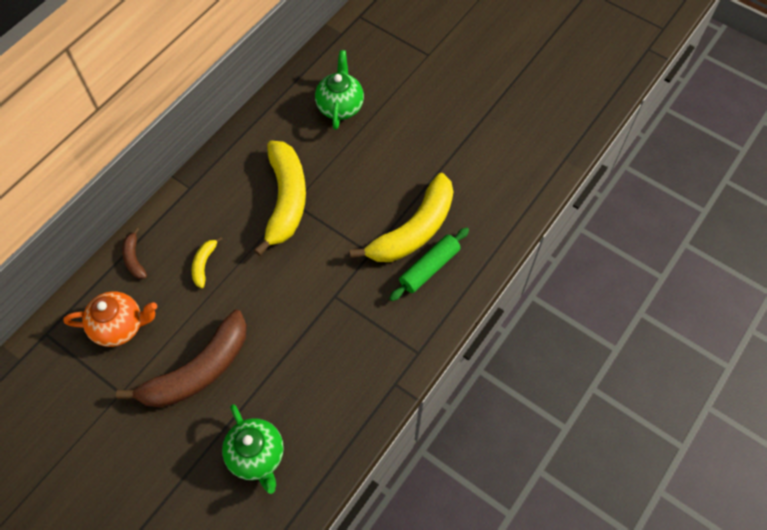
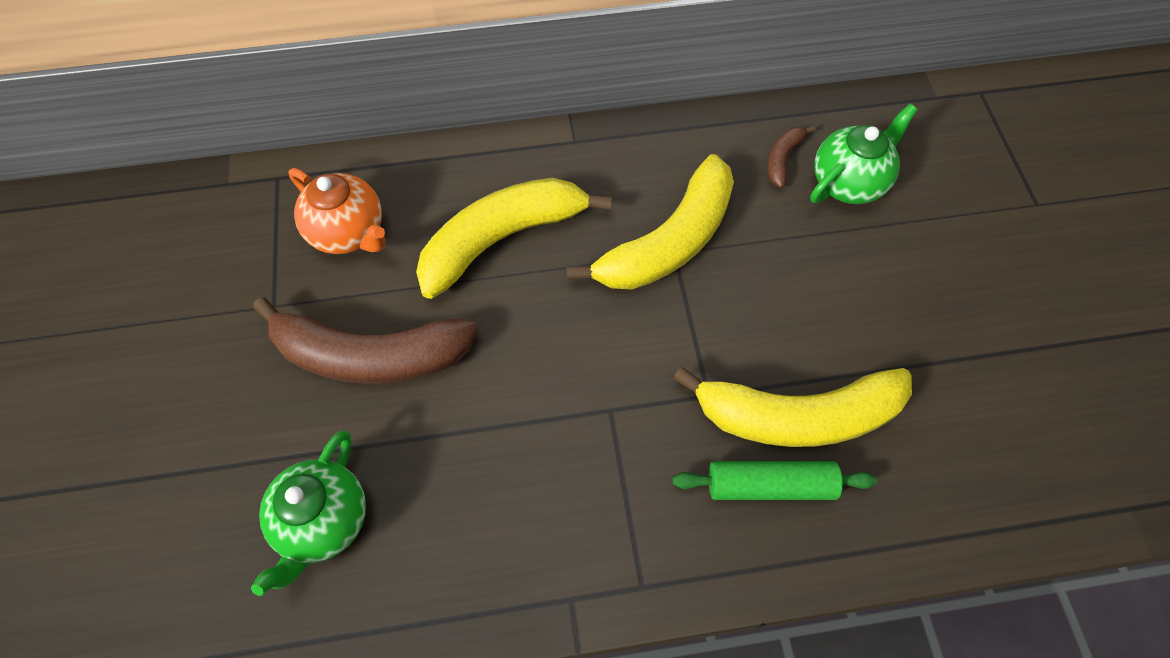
camera: 45 degrees right, 0 degrees up
(134, 258) = (439, 171): brown banana -> brown banana (783, 159)
(204, 264) = (502, 239): yellow banana -> yellow banana, size x2.31

